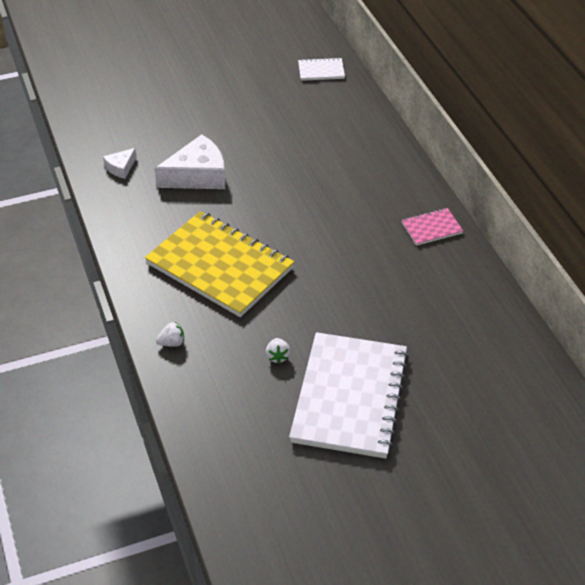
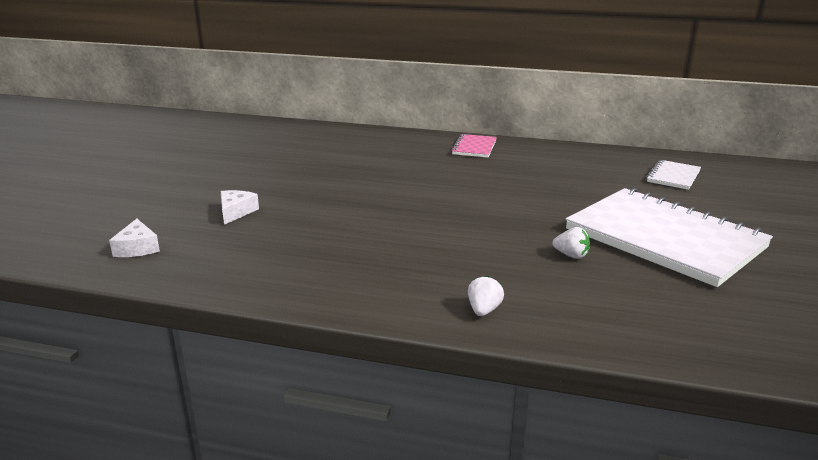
camera: 55 degrees left, 20 degrees down
(198, 175) = (236, 212): white cheese -> white cheese, size x0.50
(220, 266) = (393, 243): yellow notebook -> none
(321, 71) = (210, 126): white notebook -> white notebook (673, 176)

